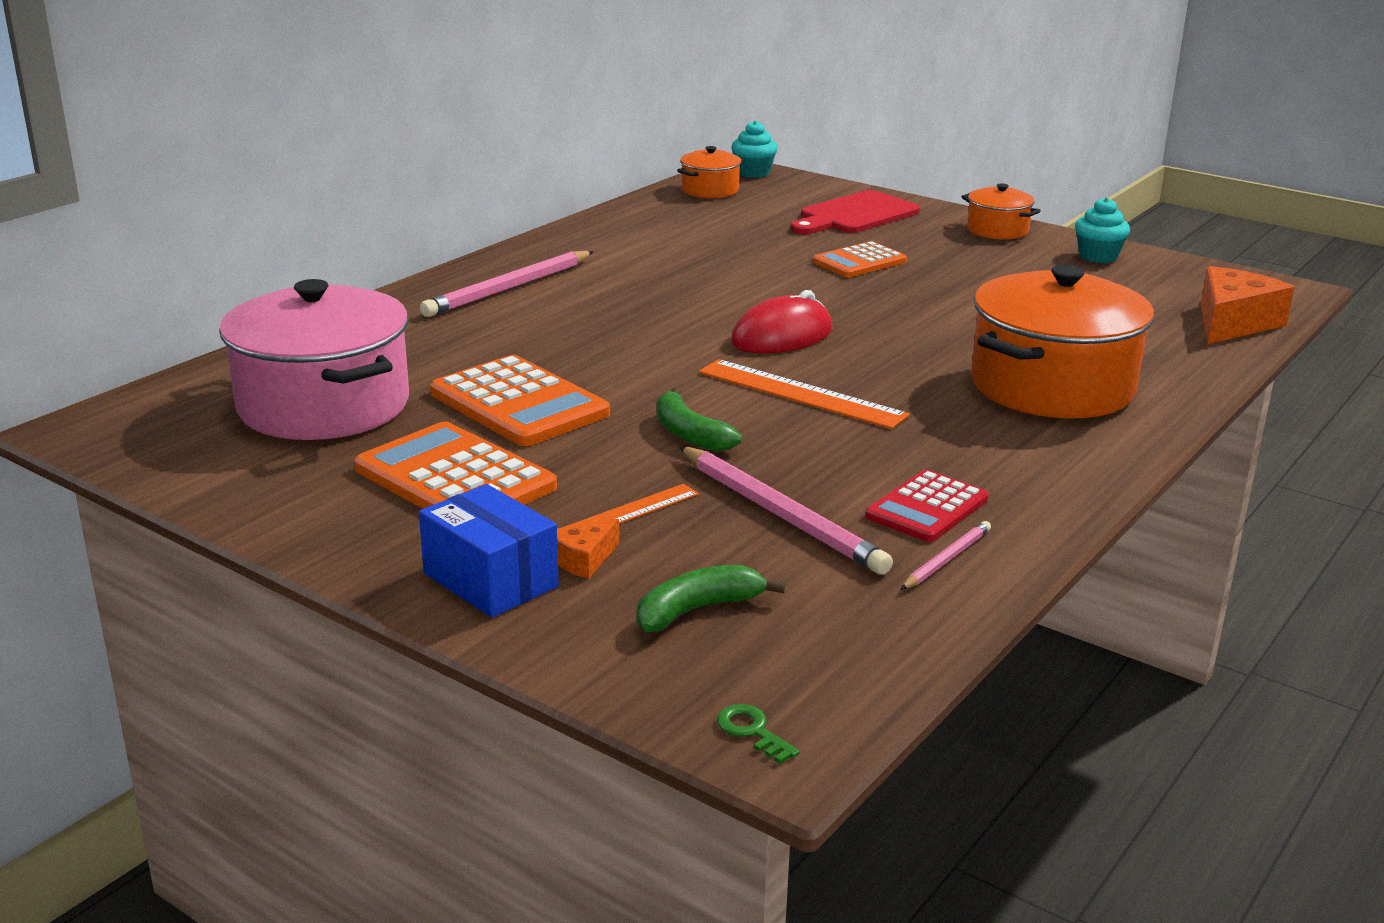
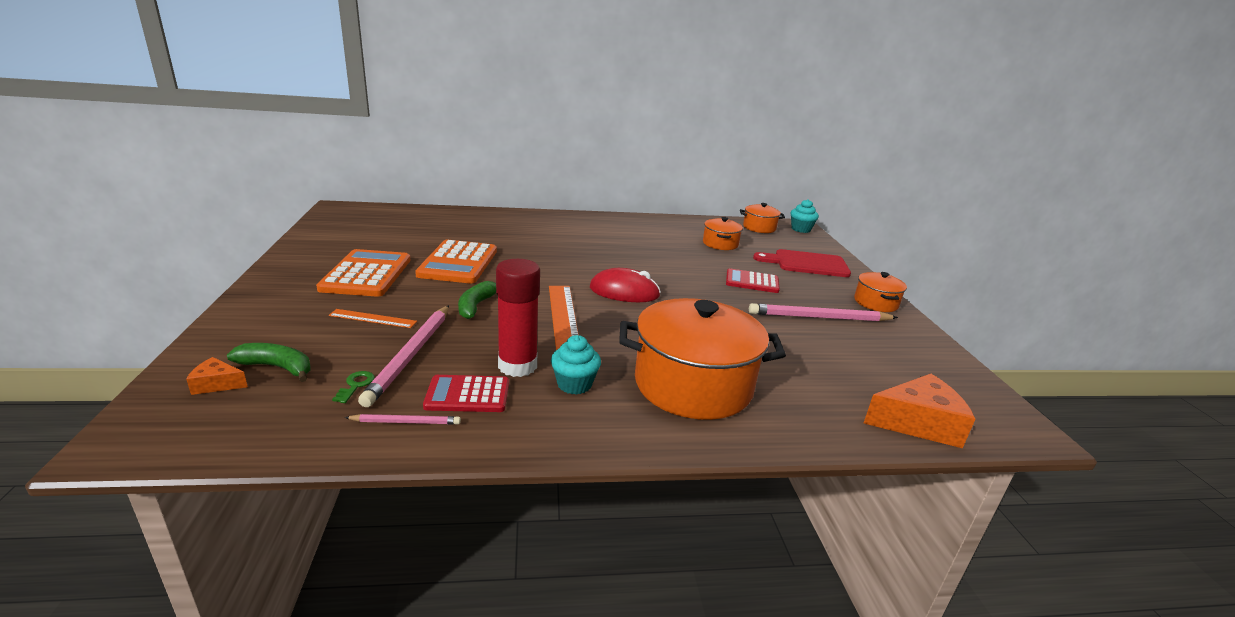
camera: 45 degrees right, 0 degrees up
(324, 406) = (407, 233): pink pot -> none
(491, 580) = (271, 311): blue box -> none
(509, 288) = (572, 227): pink pencil -> pink pencil (819, 318)
(583, 559) = (310, 324): orange cheese -> orange cheese (217, 384)
(724, 231) = (720, 244): none -> orange pot
(752, 731) = (143, 426): green key -> green key (355, 385)
(859, 261) = (752, 282): orange calculator -> red calculator
(893, 460) = (517, 366): none -> red glue stick
(1098, 257) = (911, 343): turquoise cupcake -> turquoise cupcake (574, 384)

